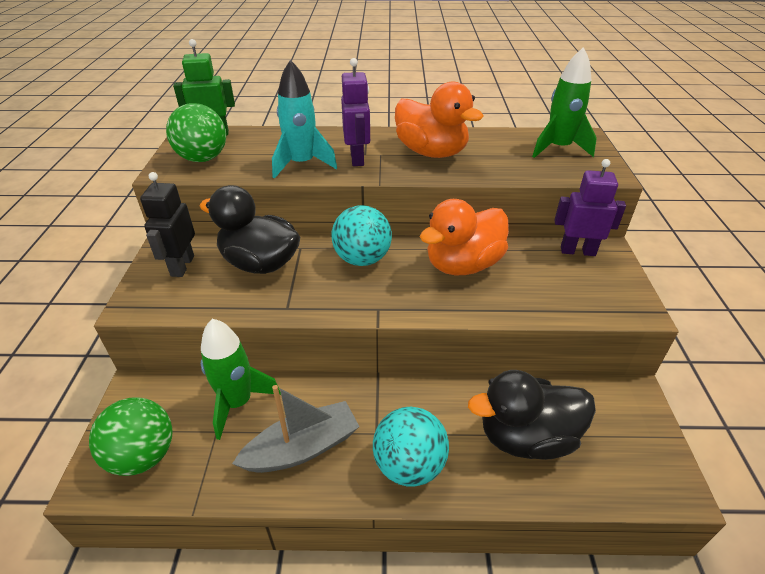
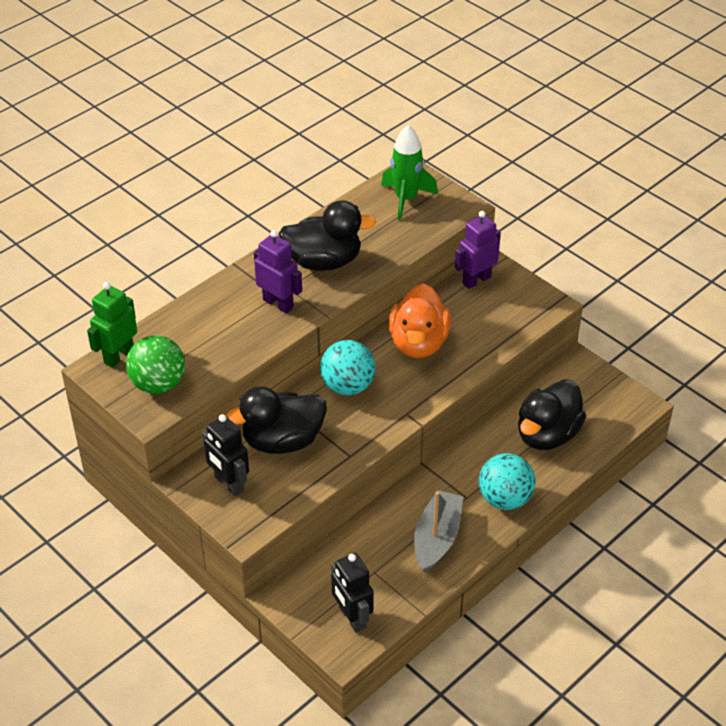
camera: 45 degrees left, 5 degrees up
(143, 455) = (352, 618): green ball -> black robot
(238, 403) = (362, 548): green rocket -> none
(302, 164) = (246, 337): turquoise rocket -> none
(431, 152) = (323, 261): orange duck -> black duck

